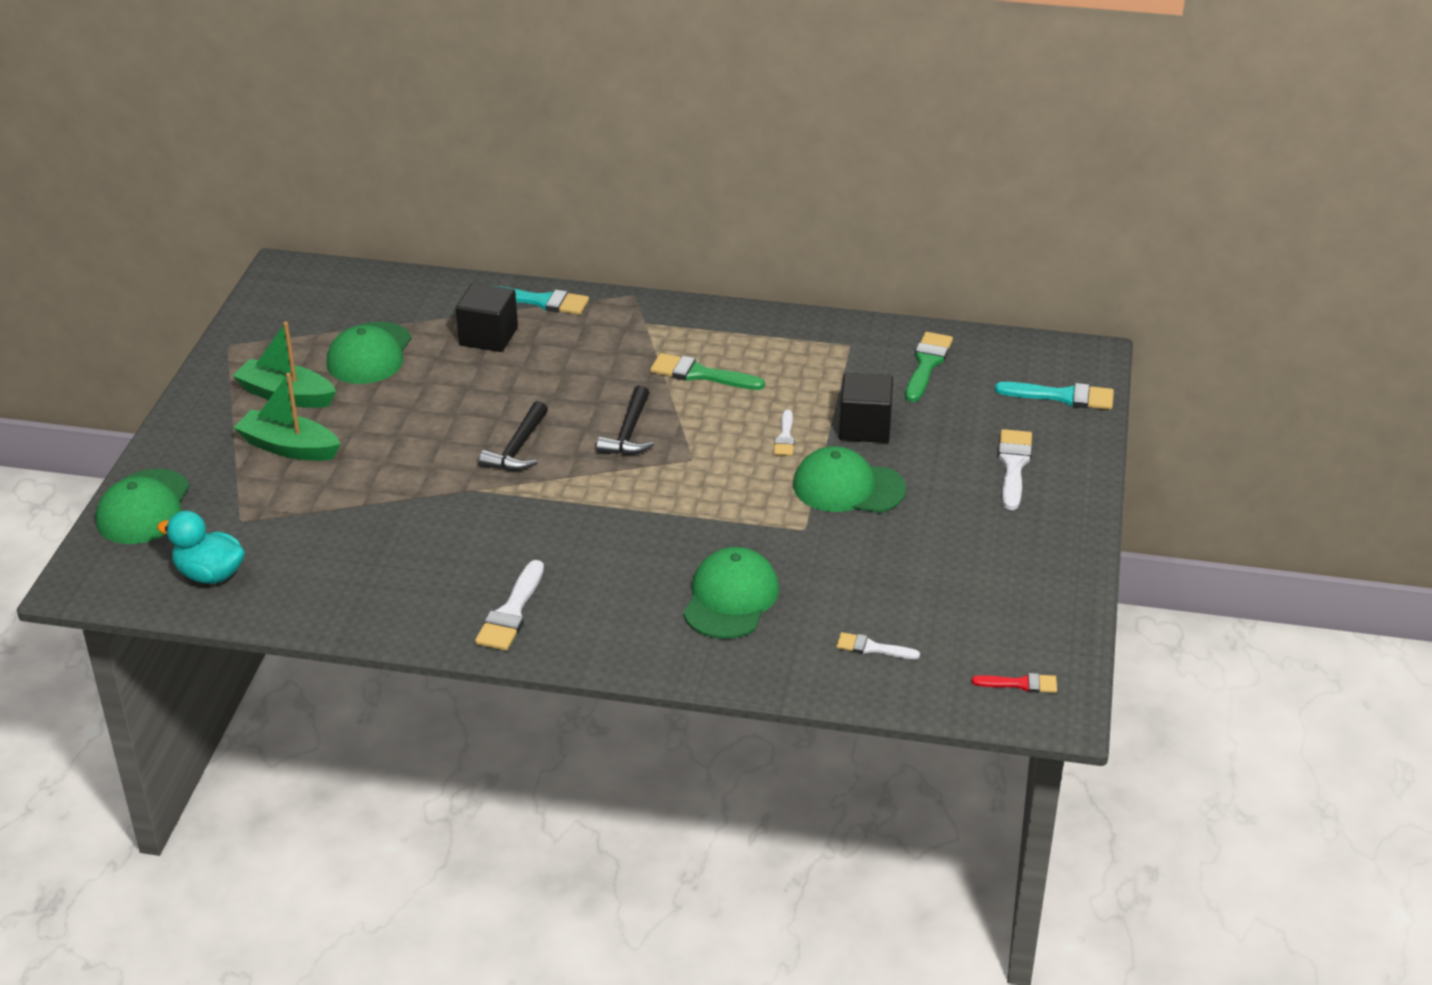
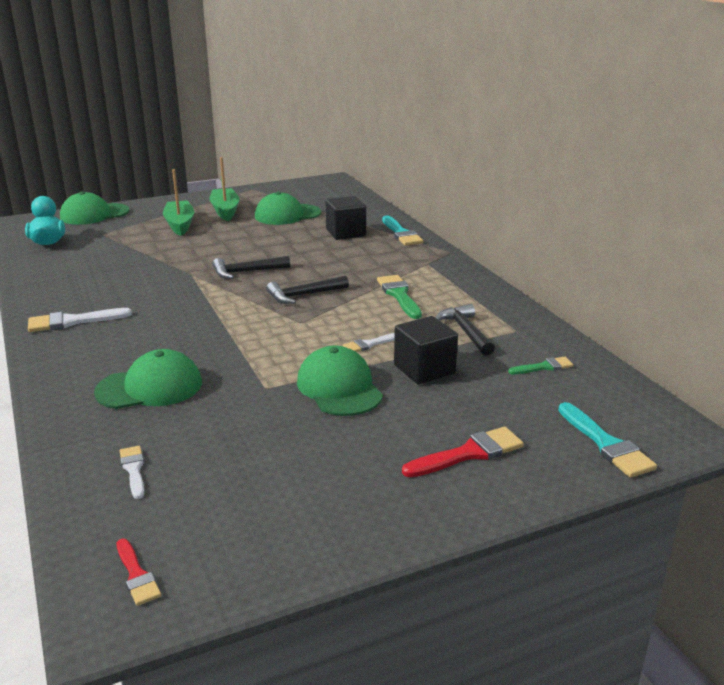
camera: 55 degrees right, 10 degrees down
(821, 372) = (466, 332): none -> black hammer
(927, 364) = (544, 367): green brush -> green brush, size x0.61
(1013, 465) = (469, 453): white brush -> red brush

